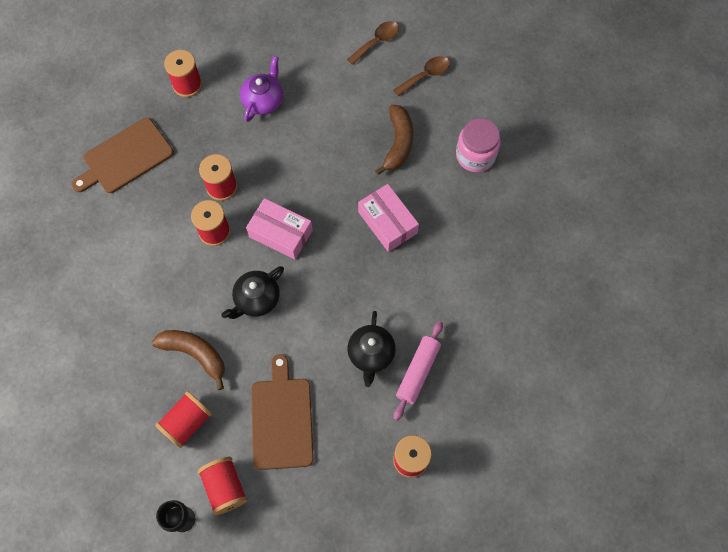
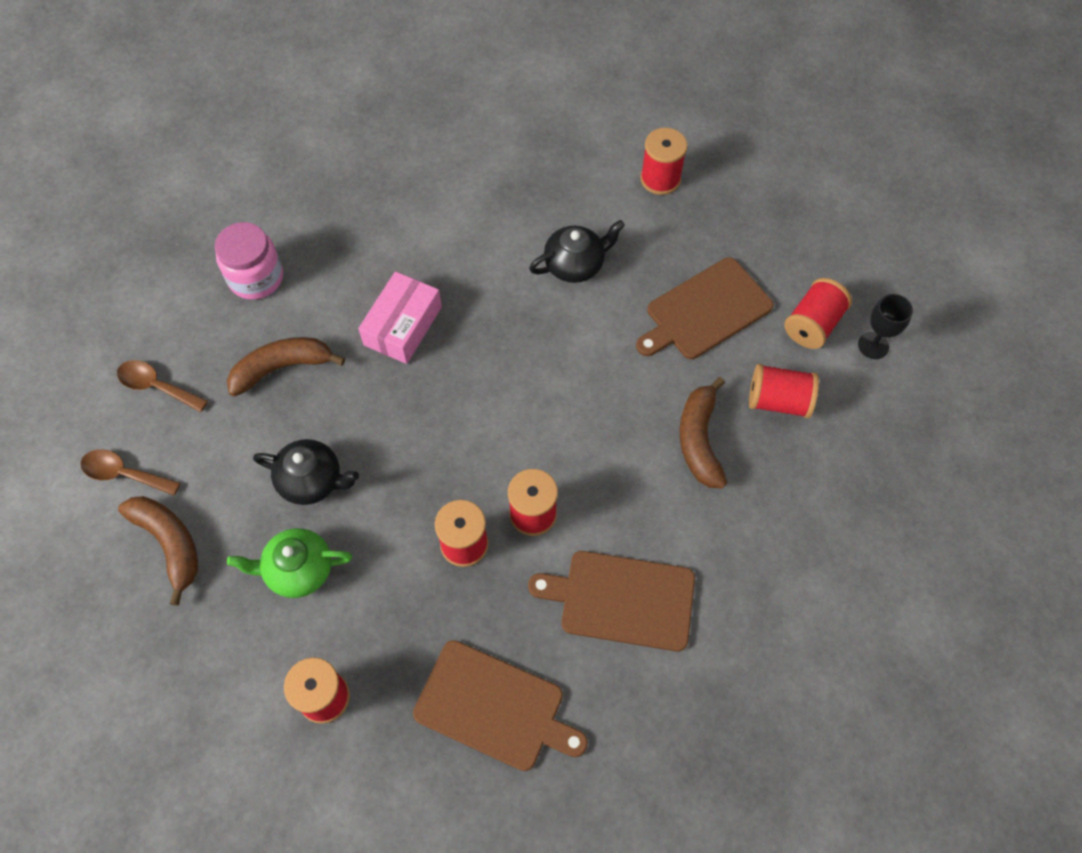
camera: 120 degrees left, 5 degrees down
(133, 250) = (621, 599): none -> brown cutting board
(256, 299) = (589, 412): black teapot -> black teapot (312, 480)
(263, 100) = (298, 570): purple teapot -> green teapot
(280, 233) = (488, 434): pink box -> none
(320, 48) = (169, 544): none -> brown banana
(417, 372) = (565, 214): pink rolling pin -> none

